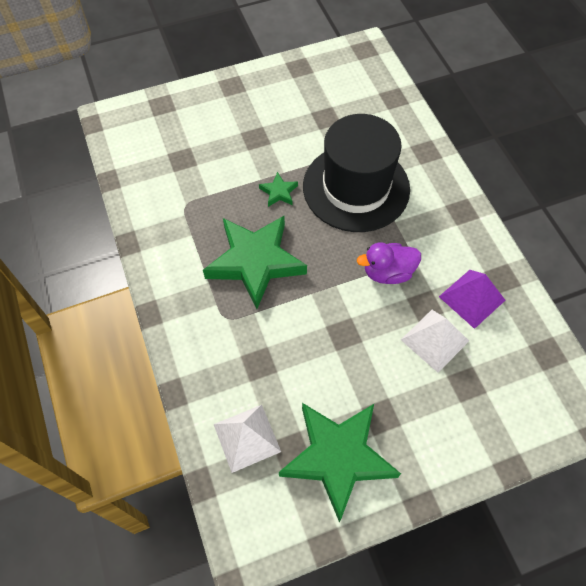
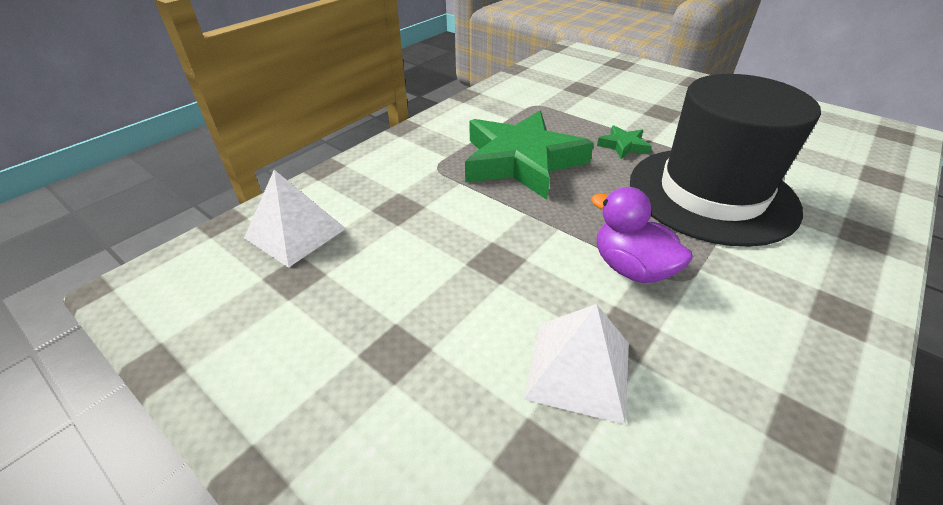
camera: 60 degrees right, 20 degrees down
(338, 457) = (302, 326): green star -> none
(472, 298) = (709, 393): purple pyramid -> none

